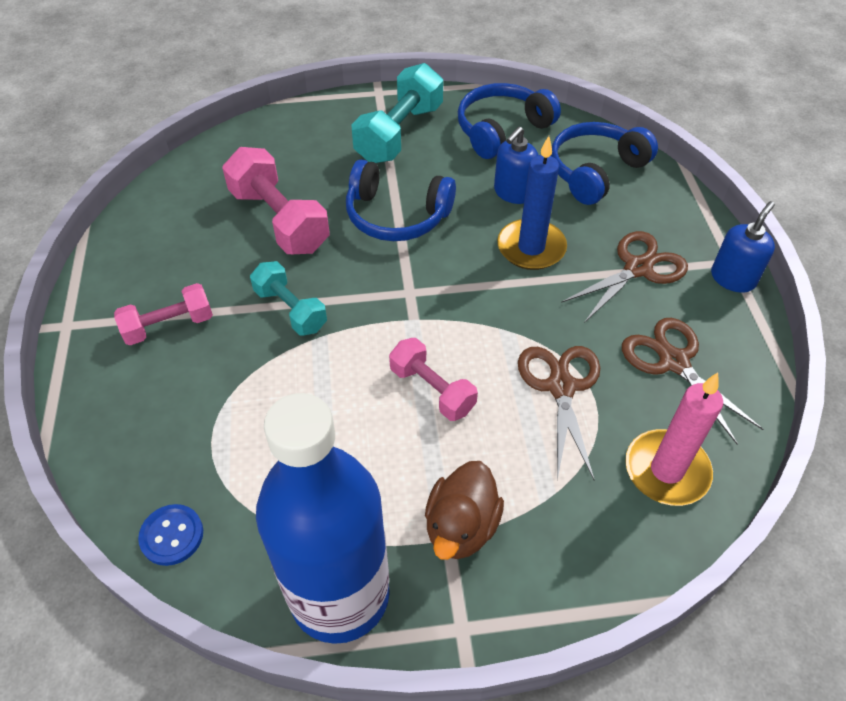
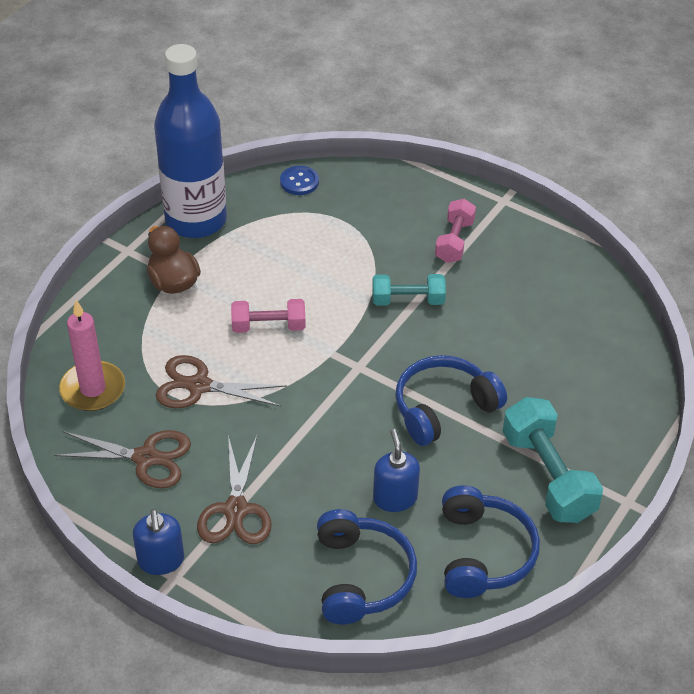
camera: 130 degrees right, 5 degrees down
(279, 220) = (506, 340): pink dumbbell -> none
(531, 248) = (325, 462): blue candle -> none
(561, 387) = (199, 386): brown scissors -> brown scissors turned 150 degrees clockwise

